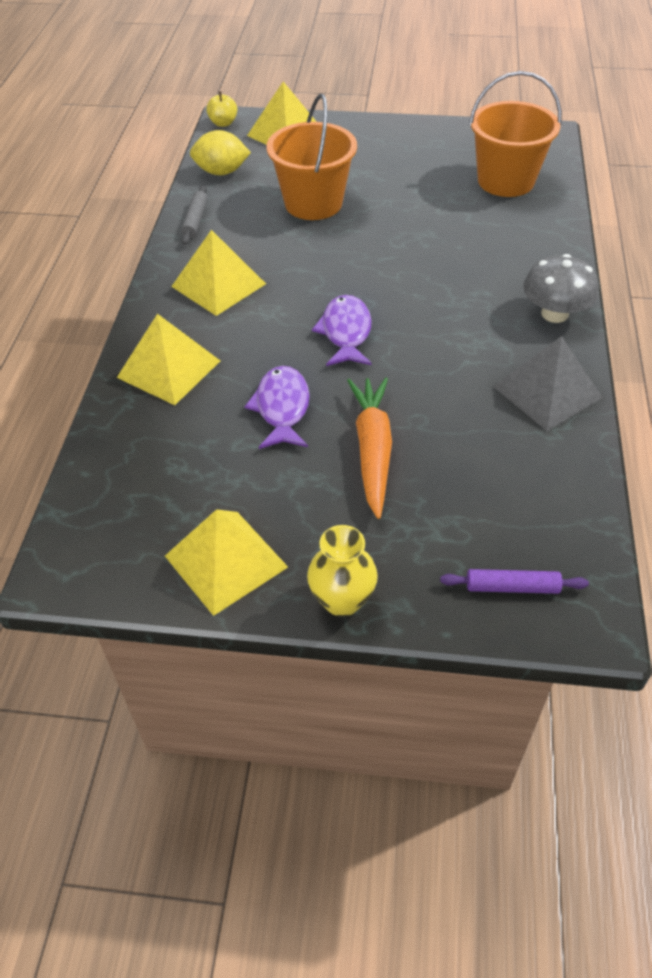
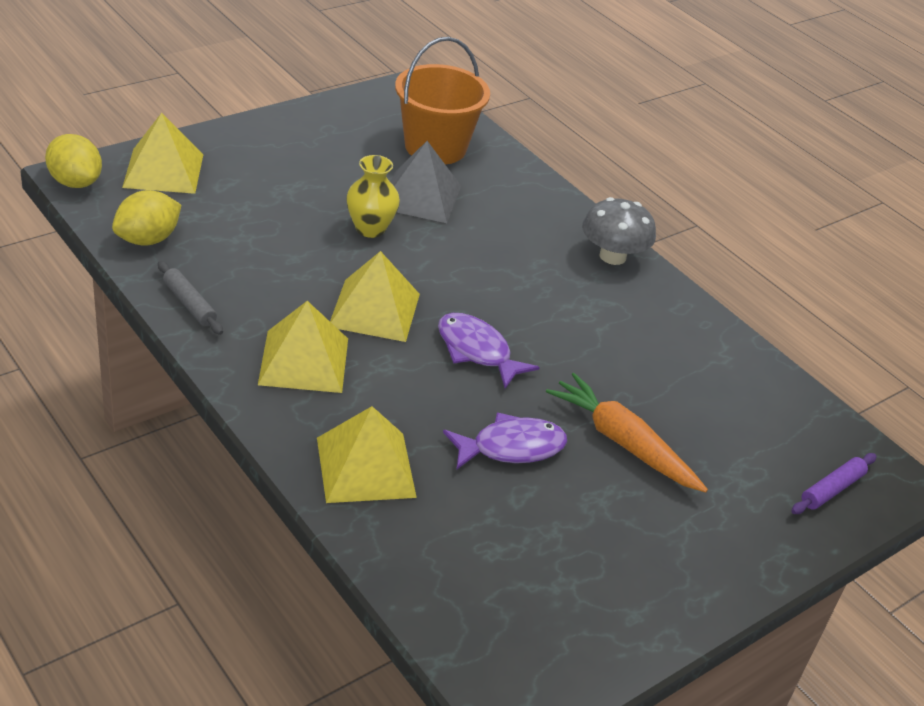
camera: 50 degrees left, 10 degrees down
(223, 123) = (75, 182): yellow apple -> yellow lemon
(226, 561) = (633, 602): yellow pyramid -> yellow pyramid (375, 310)
(282, 408) = (511, 447): purple fish -> purple fish turned 120 degrees clockwise
(313, 203) = (289, 237): orange bucket -> none
(342, 600) = (747, 574): yellow vase -> yellow vase (370, 229)
(547, 391) = (682, 325): grey pyramid -> grey pyramid (420, 196)

